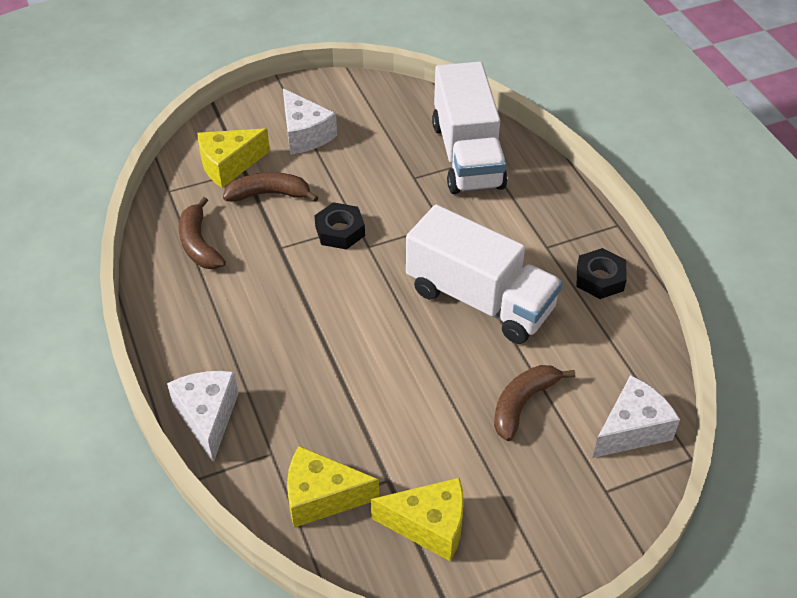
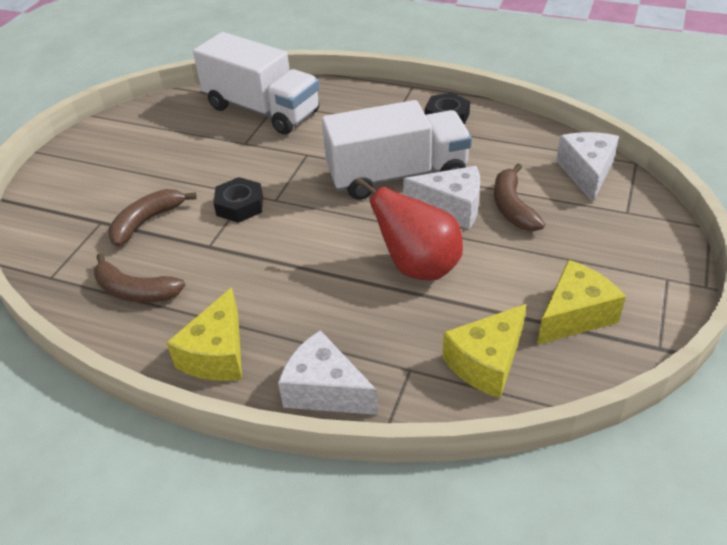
camera: 45 degrees left, 5 degrees down
(229, 165) = (81, 227): yellow cheese -> yellow cheese (217, 354)
(305, 134) = (119, 170): white cheese -> white cheese (451, 208)
(383, 387) = (418, 267): none -> red pear

